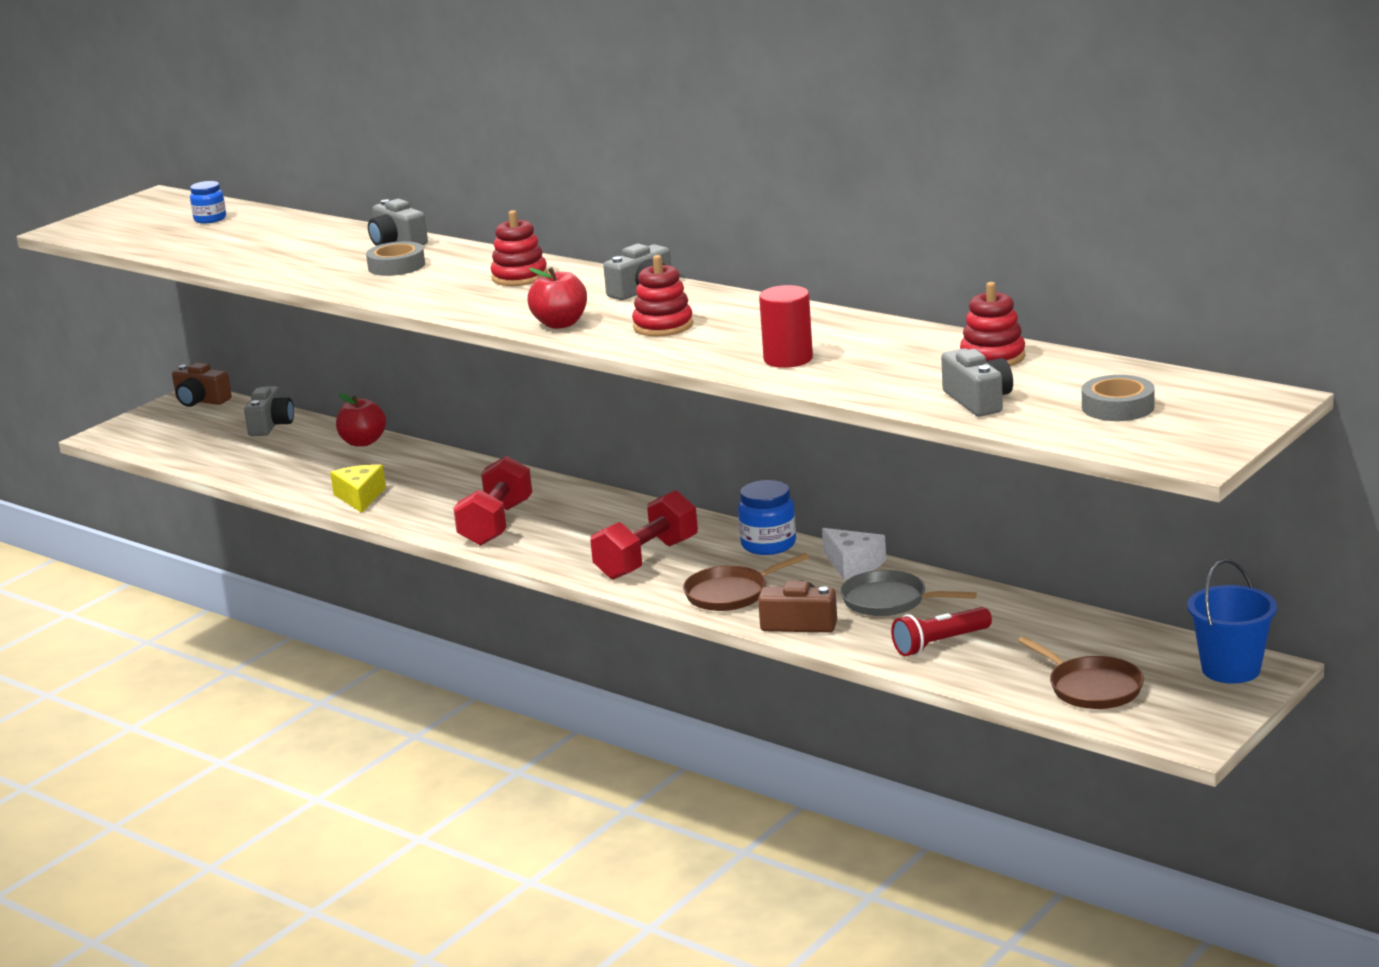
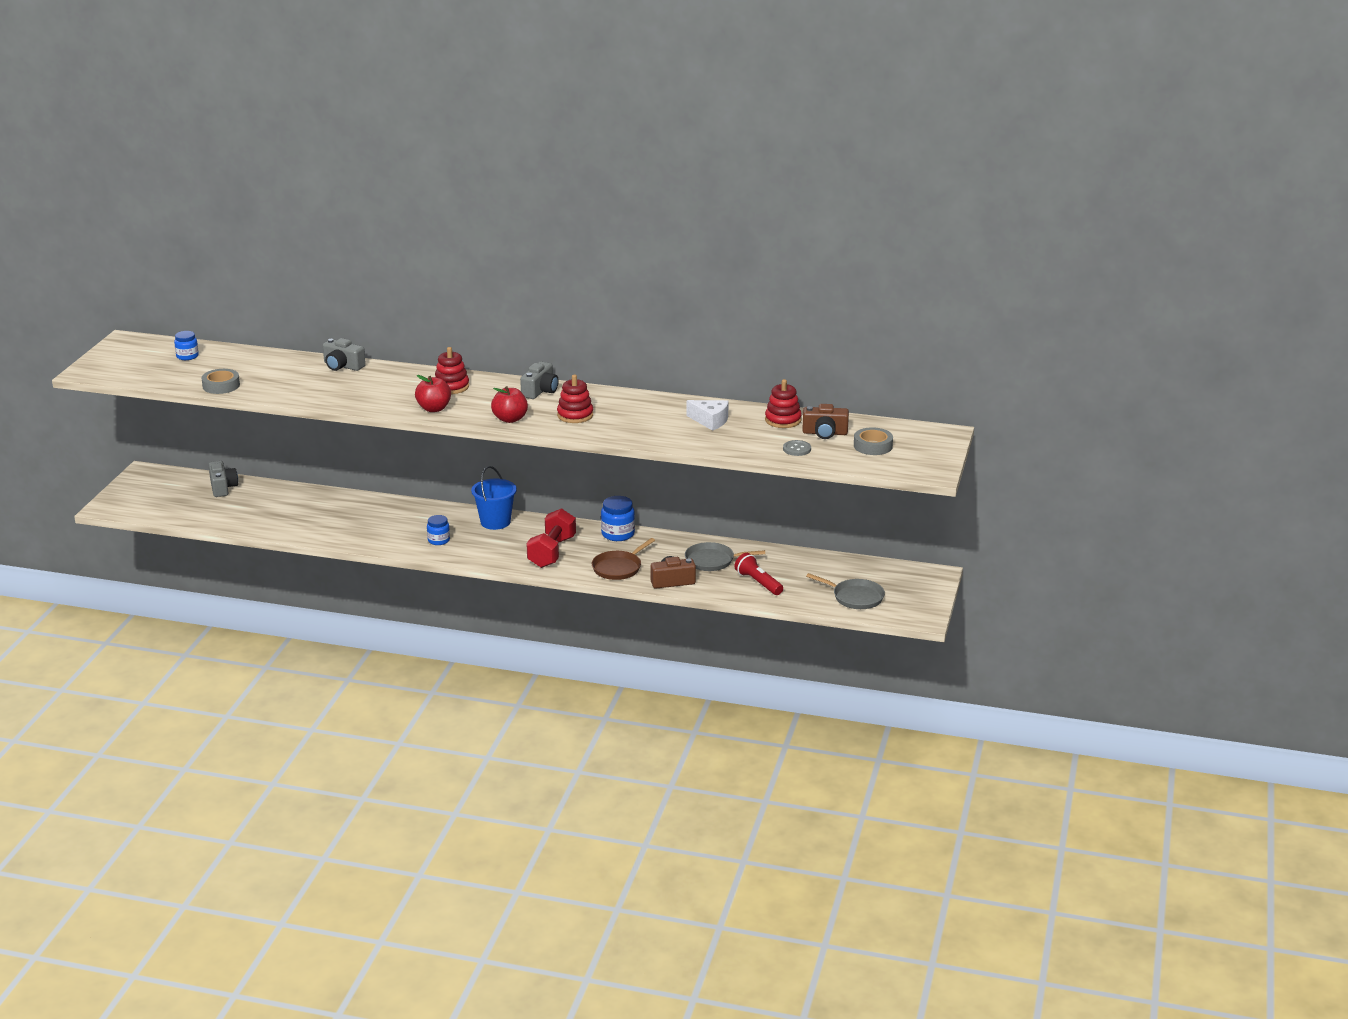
camera: 25 degrees left, 5 degrees up
(201, 401) = (154, 474): brown camera -> brown camera (825, 433)
(360, 497) = (332, 532): yellow cheese -> none
(363, 442) = (300, 493): red apple -> red apple (434, 409)
(396, 266) = (360, 384): grey tape -> grey tape (221, 386)
(496, 524) = (438, 540): red dumbbell -> blue jar
(788, 359) = (669, 431): red cylinder -> none
(853, 565) = (676, 541): white cheese -> white cheese (710, 421)
(939, 644) = (758, 583): red flashlight -> red flashlight turned 105 degrees clockwise
(978, 401) = (797, 449): grey camera -> grey button
(1092, 688) = (855, 597): brown pan -> grey pan
(1231, 669) = (919, 577): blue bucket -> blue bucket (495, 522)

